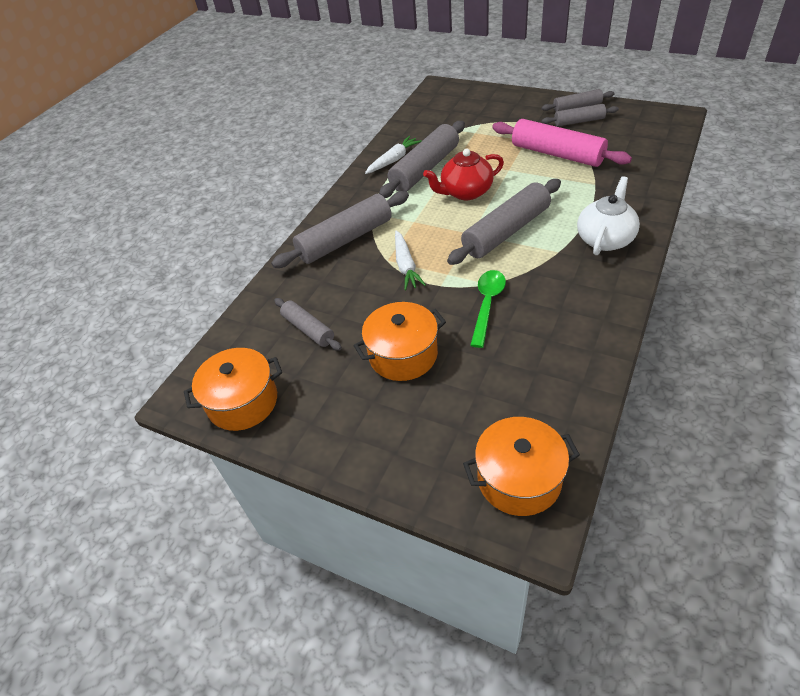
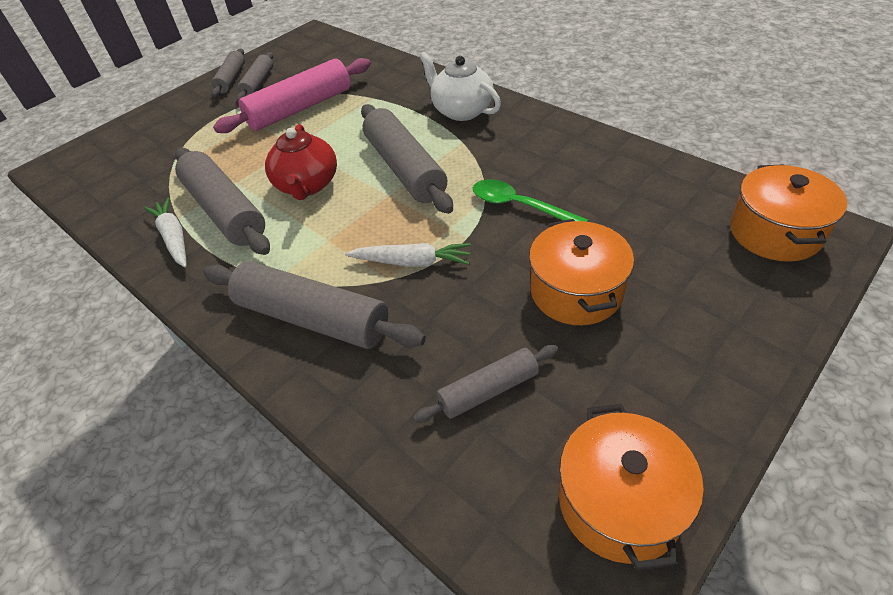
camera: 75 degrees left, 0 degrees up
(345, 239) = (312, 318): grey rolling pin -> grey rolling pin turned 45 degrees counterclockwise

